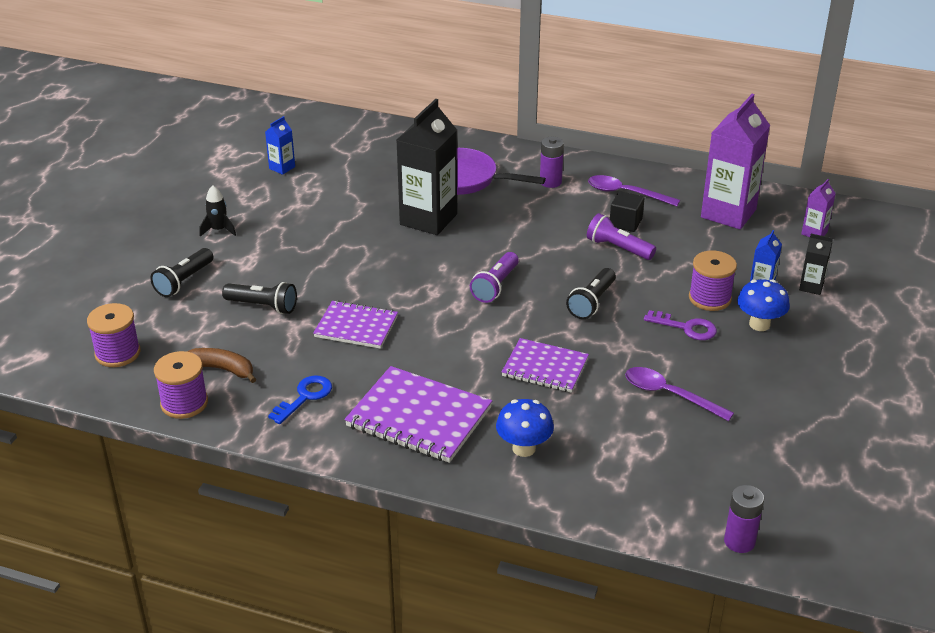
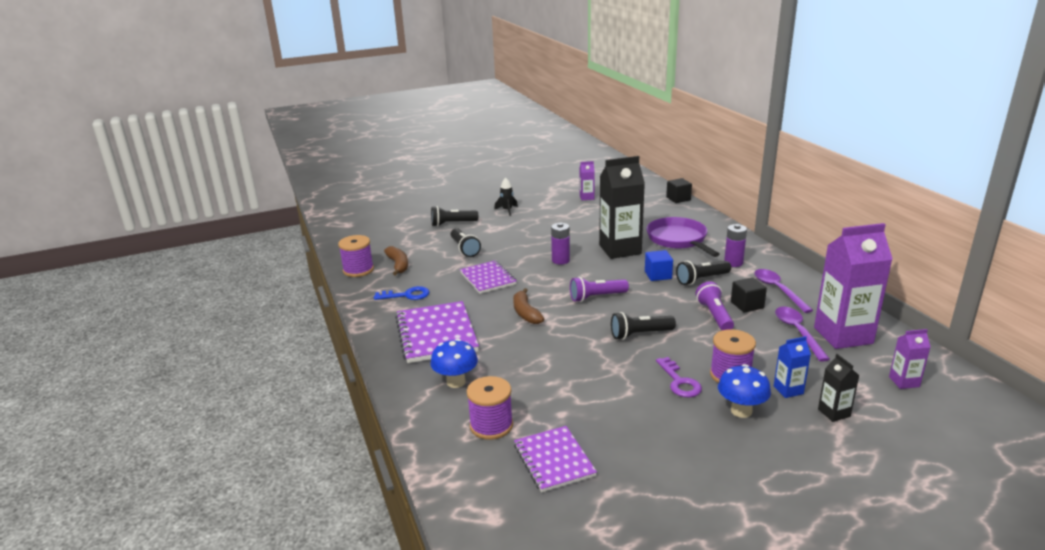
camera: 50 degrees right, 10 degrees down
(117, 353) = (374, 238): purple spool -> purple spool (491, 425)
(282, 168) = (586, 197): blue carton -> purple carton
(383, 125) = (678, 199): none -> black cube
(461, 342) = (525, 313): none -> brown banana
(509, 231) = (658, 275): none -> blue cube
(545, 367) = (546, 351): purple notebook -> purple notebook (554, 460)
(552, 215) = (701, 279): none -> black flashlight
(669, 395) = (594, 411): purple spoon -> purple spoon (798, 332)
(739, 541) = (474, 523): purple battery -> purple battery (560, 260)

